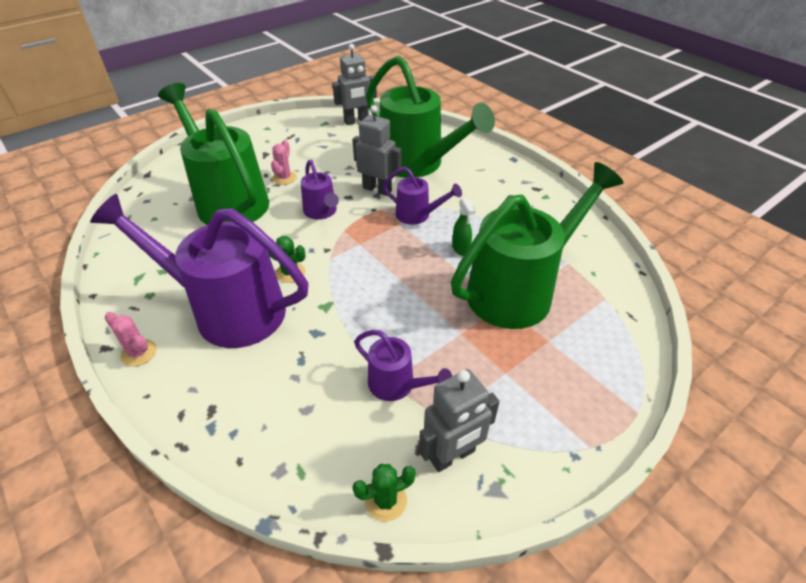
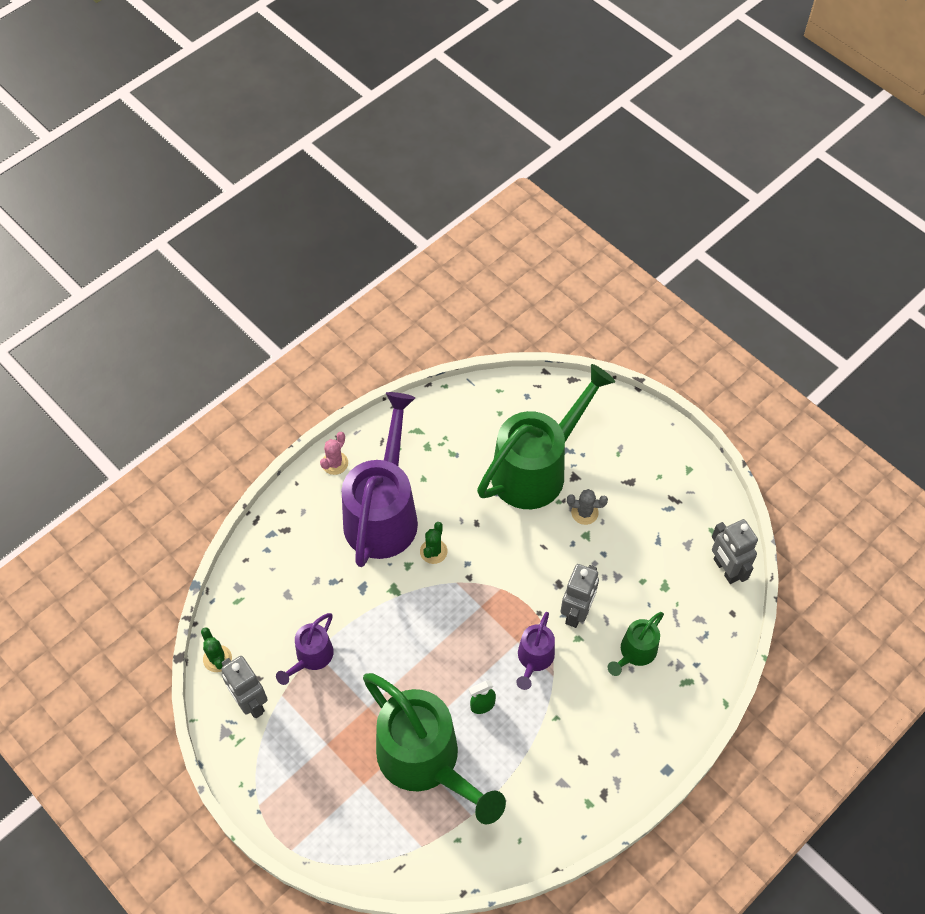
camera: 85 degrees right, 15 degrees up
(284, 178) = (584, 512): pink cactus -> grey cactus
(322, 212) = (527, 562): purple watering can -> none
(418, 164) = (634, 653): green watering can -> green watering can, size x0.47

